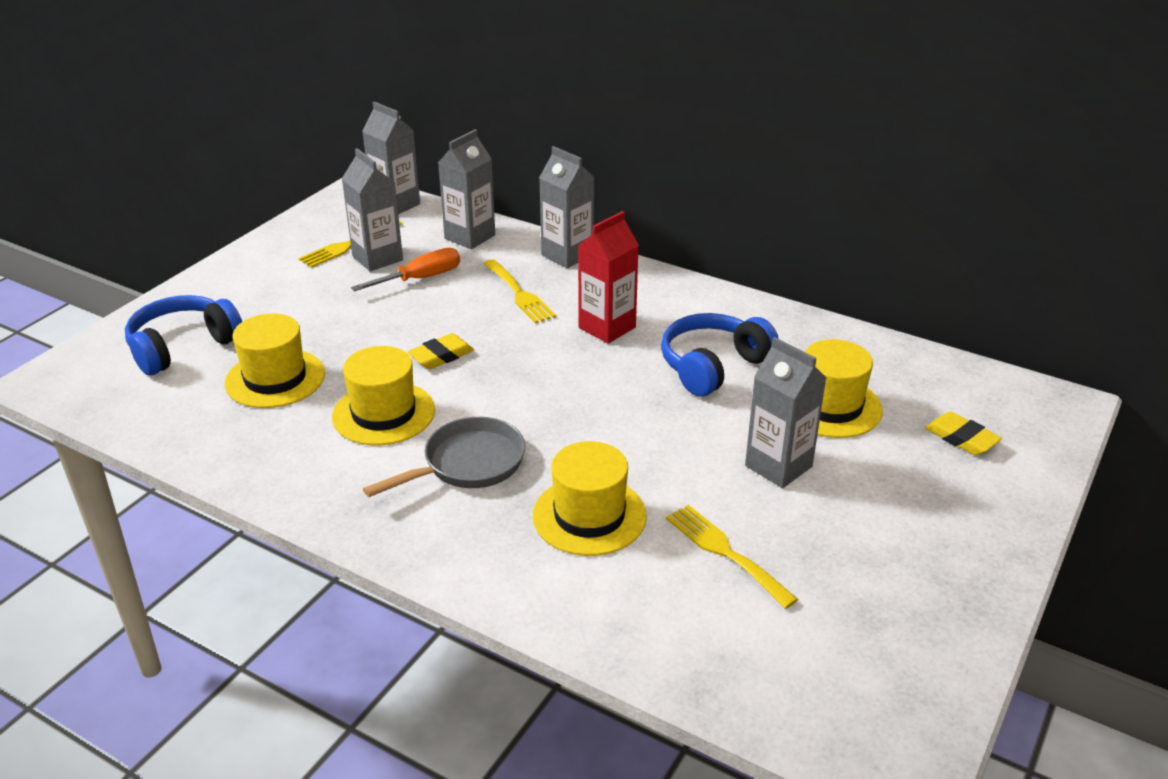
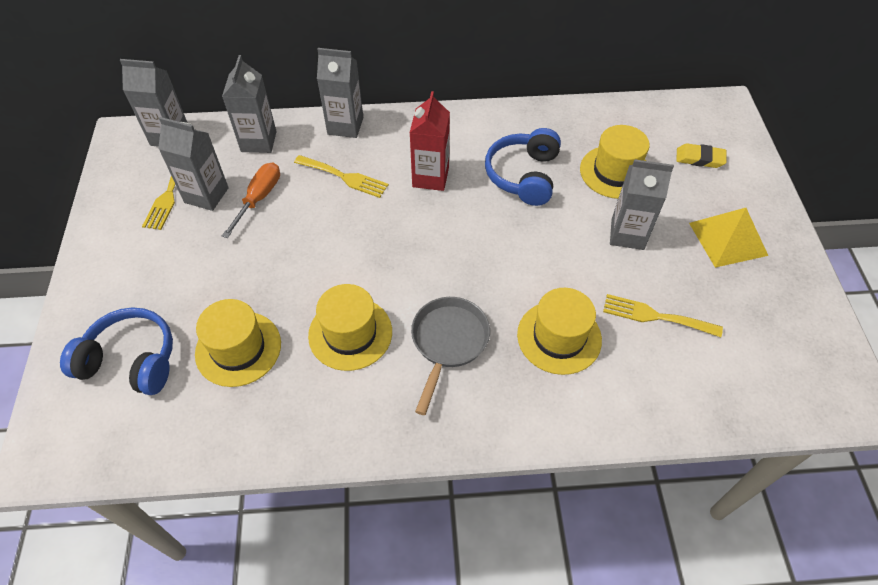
camera: 35 degrees left, 20 degrees up
(183, 347) = (131, 360): blue headphones -> blue headphones turned 90 degrees clockwise
(441, 356) = (342, 260): yellow eraser -> none
(909, 526) = (728, 239): none -> yellow pyramid

